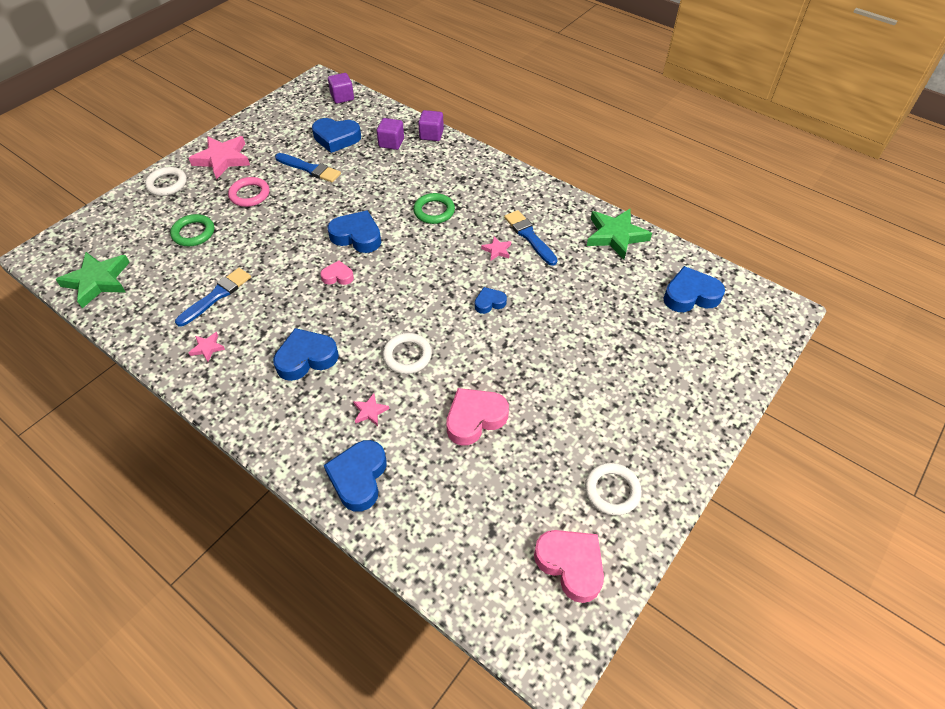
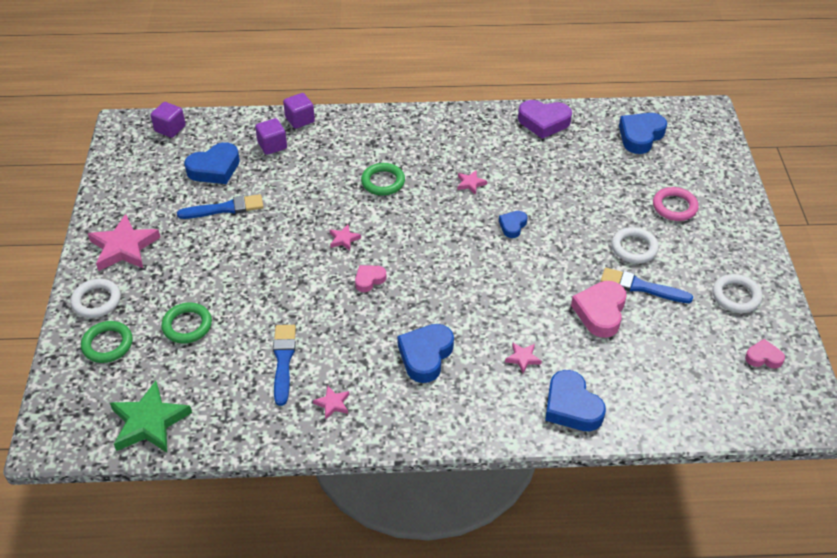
camera: 40 degrees left, 5 degrees down
(139, 215) = (107, 344): none -> green ring
(249, 194) = (196, 262): pink ring -> pink ring (674, 207)
(357, 236) = (344, 239): blue heart -> pink star
(407, 356) = (500, 302): white ring -> white ring (634, 248)
(529, 236) = (482, 159): blue brush -> blue brush (641, 287)
(571, 565) = (763, 357): pink heart -> pink heart, size x0.56
(616, 236) = (543, 122): green star -> purple heart

